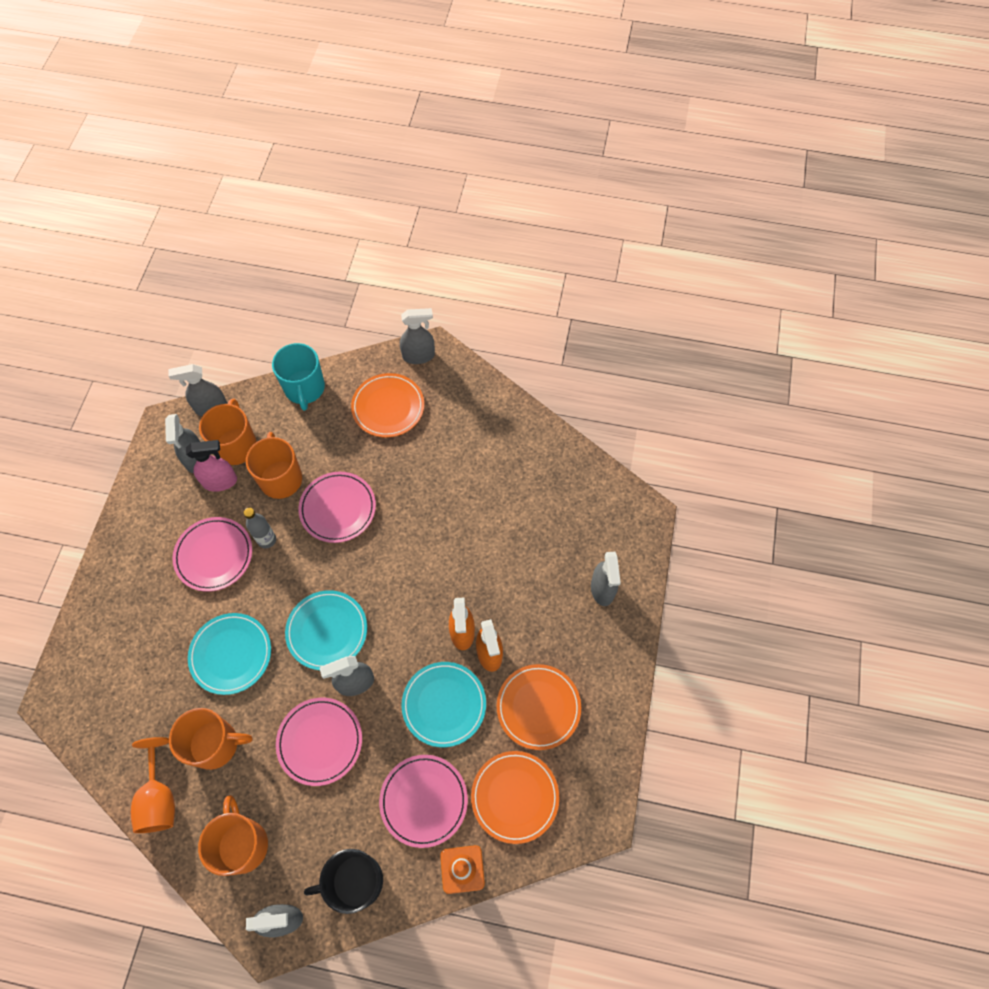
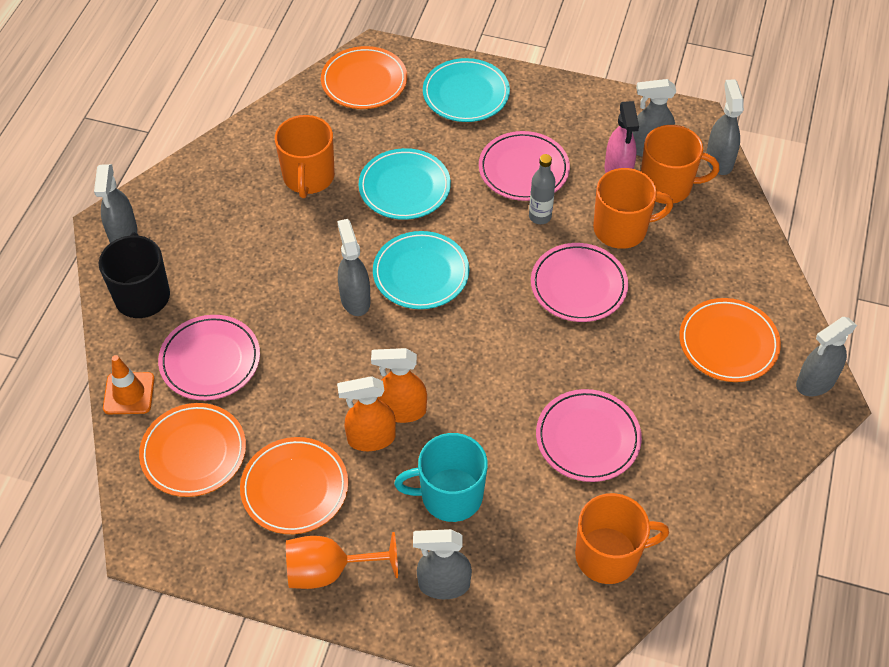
camera: 95 degrees right, 10 degrees down
(93, 707) = (364, 81): none -> orange plate
(159, 797) = (264, 136): orange goblet -> orange goblet (329, 570)
(243, 844) = (203, 202): orange mug -> orange mug (608, 555)
(304, 388) = (752, 252): turquoise mug -> turquoise mug (450, 495)
(320, 741) = (294, 266): pink plate -> pink plate (587, 438)
(419, 356) = (815, 382): grey spray bottle -> grey spray bottle turned 60 degrees clockwise
(444, 705) = (315, 386): turquoise plate -> turquoise plate (466, 94)

